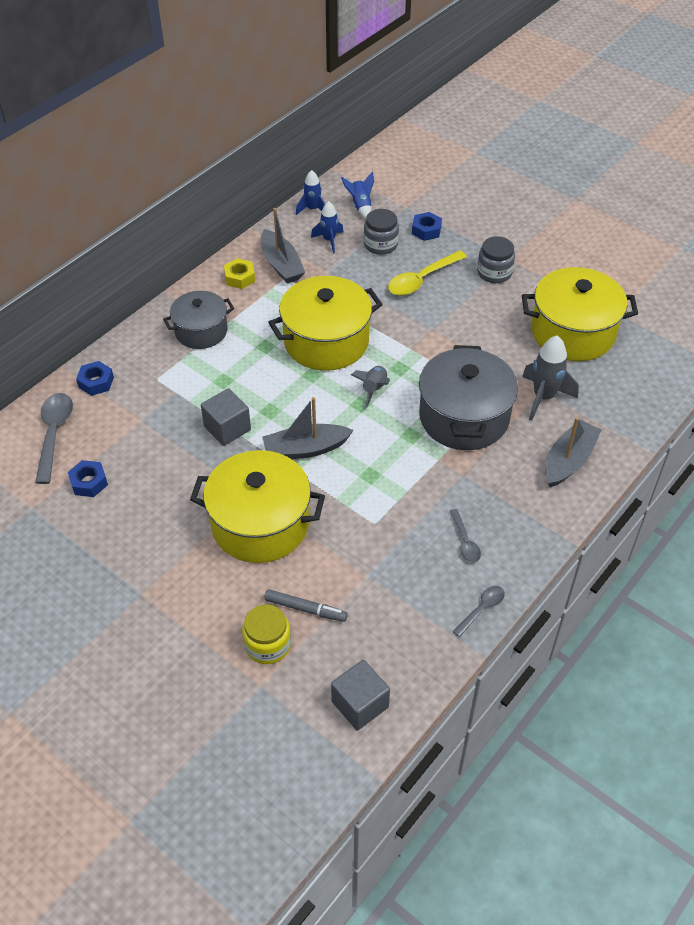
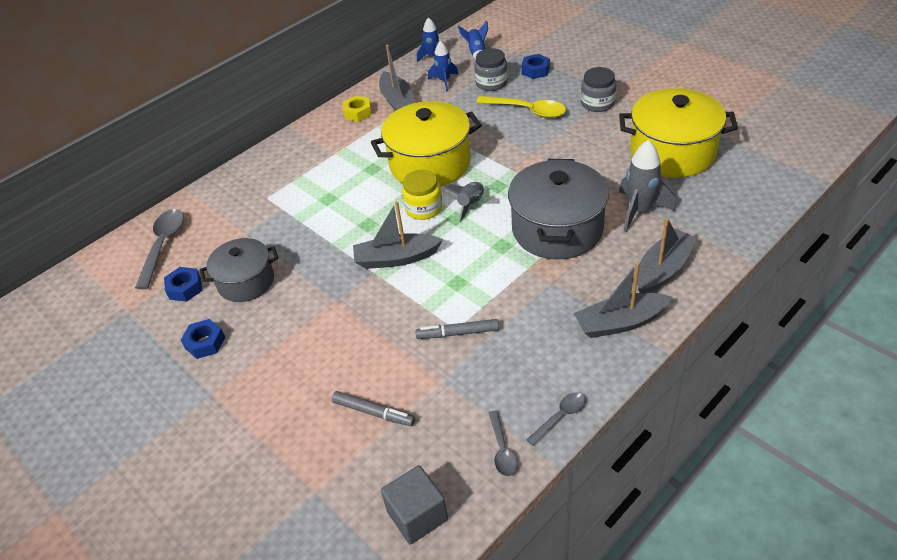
camera: 10 degrees right, 5 degrees down
(96, 382) = (211, 201): blue nut -> blue nut (205, 343)
(201, 331) = (315, 157): grey pot -> grey pot (246, 282)
(227, 428) = (324, 240): grey cube -> none
(260, 524) = (341, 328): yellow pot -> none
(267, 645) = (329, 448): yellow jar -> yellow jar (423, 208)
(377, 528) = (458, 333): none -> grey marker
(422, 279) = (527, 110): yellow spoon -> yellow spoon turned 120 degrees counterclockwise
(465, 541) = (548, 347): grey spoon -> grey spoon (502, 449)
(531, 516) = (620, 323): none -> grey boat

